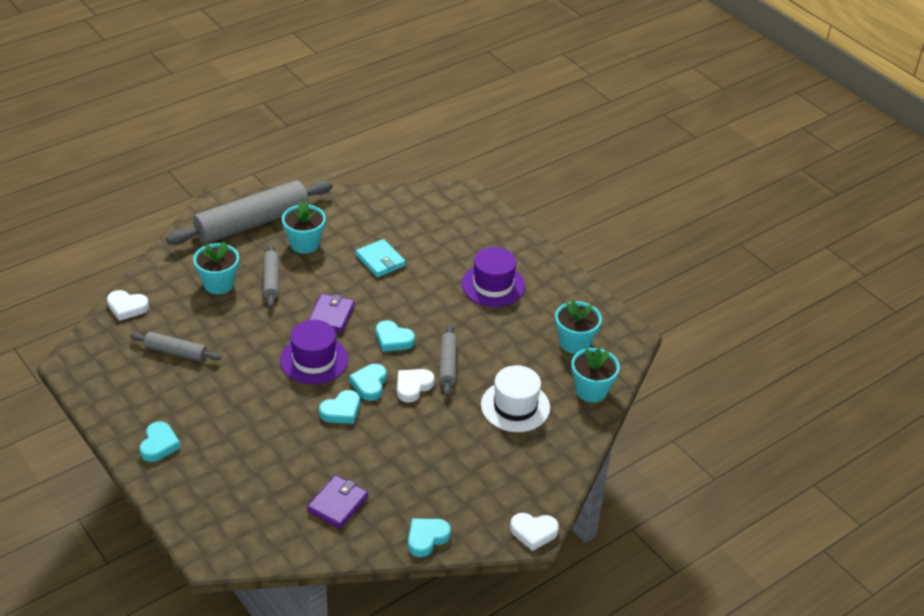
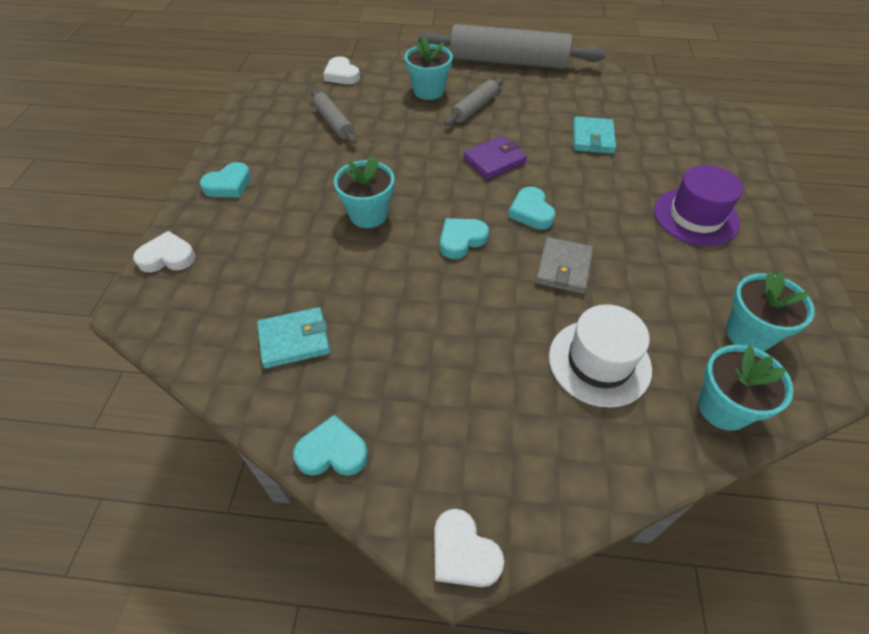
camera: 45 degrees right, 10 degrees up
(304, 244) = (535, 94): turquoise flower pot -> turquoise flower pot (368, 215)
(314, 360) = (435, 189): purple hat -> none
(337, 504) = (294, 340): purple wallet -> turquoise wallet
(341, 411) = (406, 249): turquoise heart -> none
(413, 386) = (502, 268): white heart -> white heart (167, 257)
(447, 364) = (563, 268): grey rolling pin -> grey wallet

